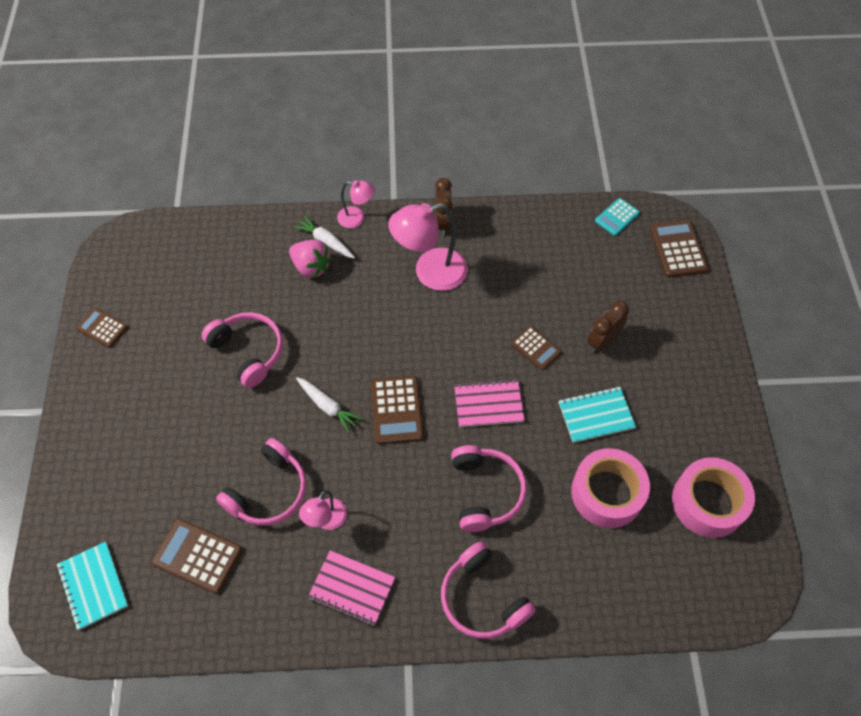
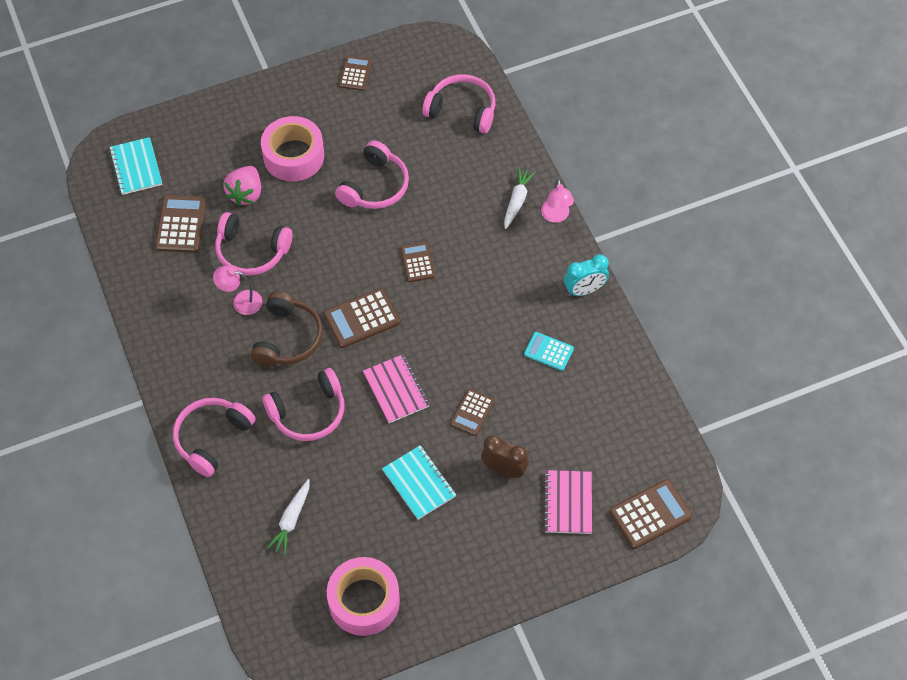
camera: 70 degrees right, 0 degrees up
(93, 586) = (136, 167): turquoise notebook -> turquoise notebook turned 60 degrees counterclockwise
(201, 252) = (462, 110): none -> pink headphones
(311, 267) = (483, 200): pink strawberry -> pink strawberry (246, 194)
(327, 406) = (345, 265): white carrot -> white carrot (291, 520)
(352, 588) = (190, 340): pink notebook -> pink notebook (568, 503)
(354, 342) = (417, 262): none -> brown calculator
(390, 486) = (288, 338): none -> brown headphones
(430, 272) = (520, 298): pink lamp -> none
(443, 223) = (584, 290): brown clock -> turquoise clock
(607, 493) = (342, 512): pink tape -> pink tape (293, 156)
(617, 217) = (666, 446): turquoise calculator -> turquoise calculator (548, 351)

